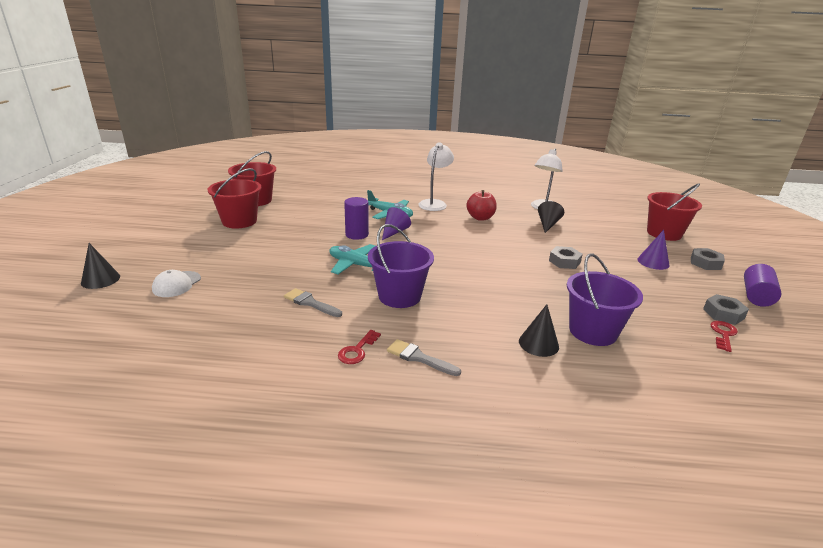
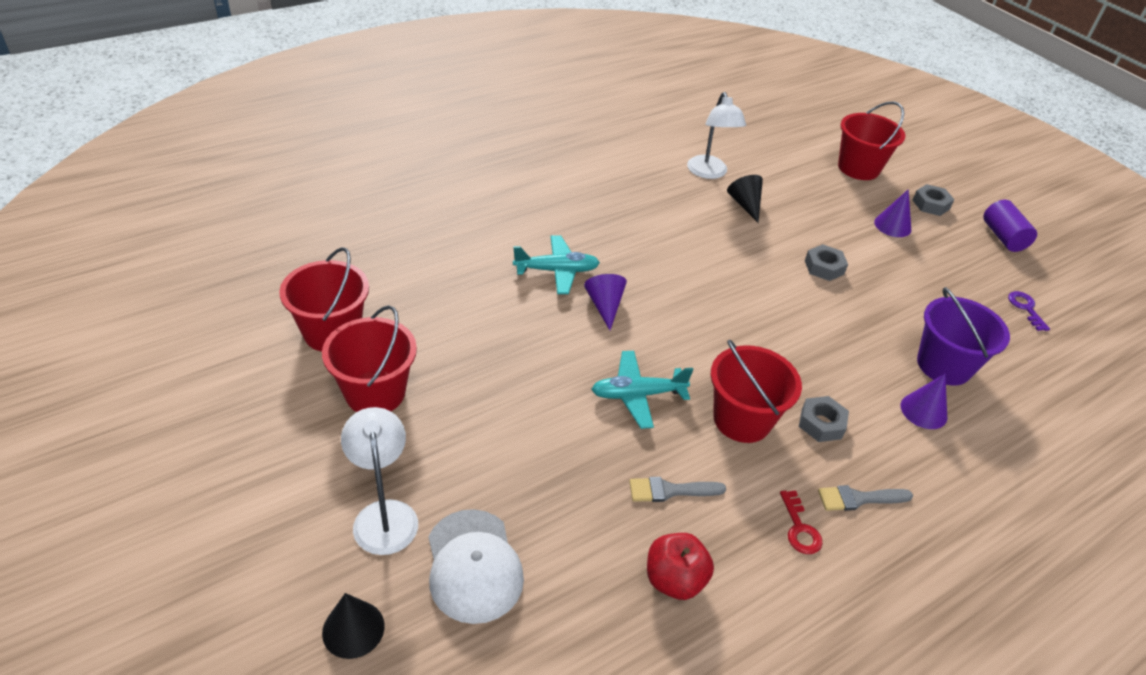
camera: 40 degrees left, 15 degrees up
(177, 284) = (473, 565): white cap -> white cap, size x1.56
(357, 234) = (568, 335): purple cylinder -> none
(399, 296) = (742, 420): purple bucket -> red bucket
(434, 203) = (583, 220): white lamp -> white lamp (384, 515)
(480, 218) = (666, 226): red apple -> red apple (674, 580)
(538, 344) = (923, 411): black cone -> purple cone
(723, 314) = (1003, 278): grey nut -> grey nut (821, 423)
(723, 334) = (1025, 308): red key -> purple key

